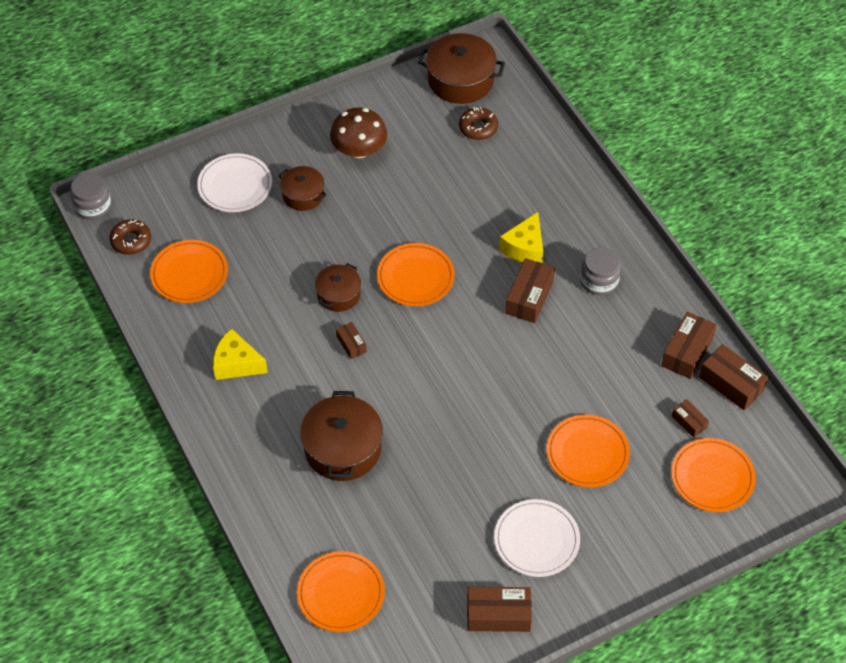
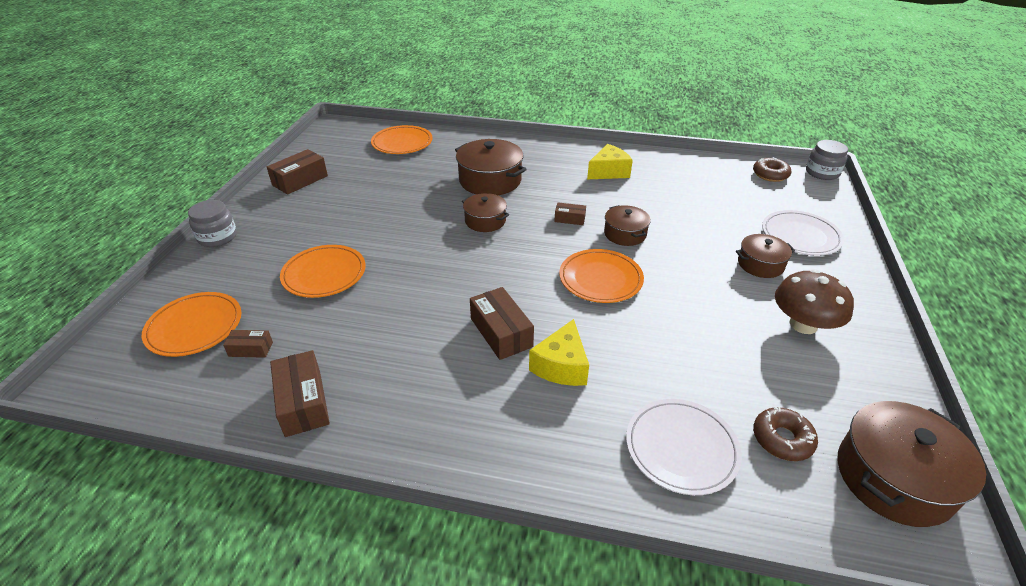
camera: 130 degrees right, 15 degrees down
(189, 274) = (713, 184): orange plate -> none
(413, 402) = (485, 221): none -> brown pot
(525, 248) = (561, 366): yellow cheese -> yellow cheese turned 135 degrees counterclockwise
(536, 540) = (312, 216): white plate -> white plate (681, 448)
(599, 281) = (460, 395): grey jar -> grey jar (217, 237)
(731, 383) = (229, 409): brown box -> none

